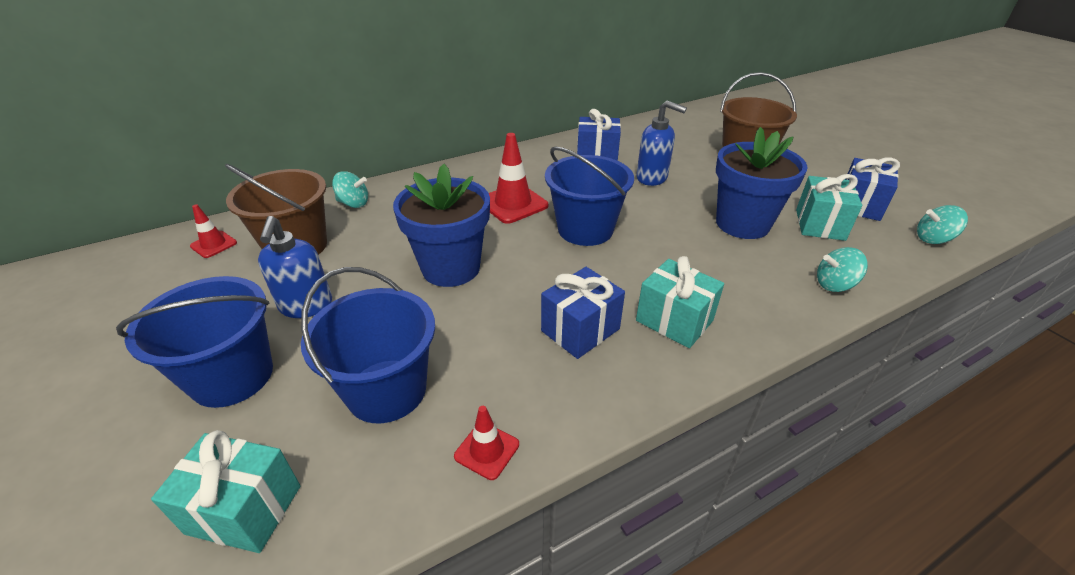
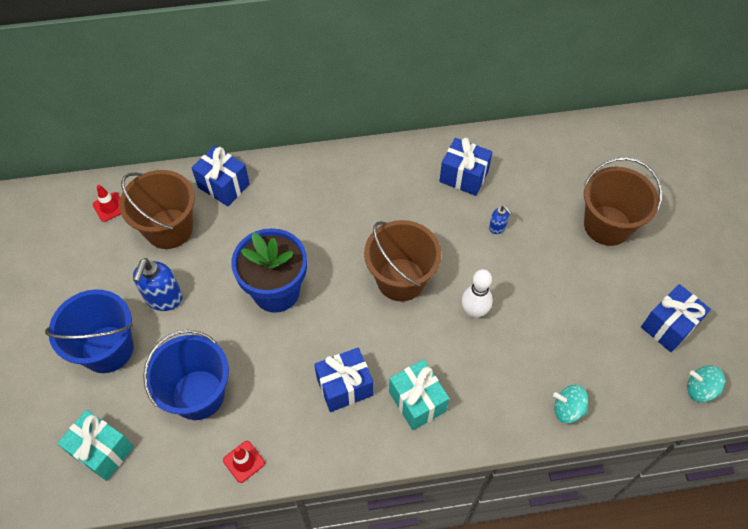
camera: 20 degrees right, 20 degrees up
(353, 203) = (224, 185): turquoise spinning top -> blue gift
(513, 204) = (355, 226): red traffic cone -> none
(585, 229) = (401, 279): blue bucket -> brown bucket
(652, 178) = (497, 227): blue soap dispenser -> blue soap dispenser, size x0.52
(677, 235) = (474, 312): none -> white bowling pin
(742, 224) = (540, 316): blue flower pot -> none
(820, 224) = (610, 338): turquoise gift -> none

